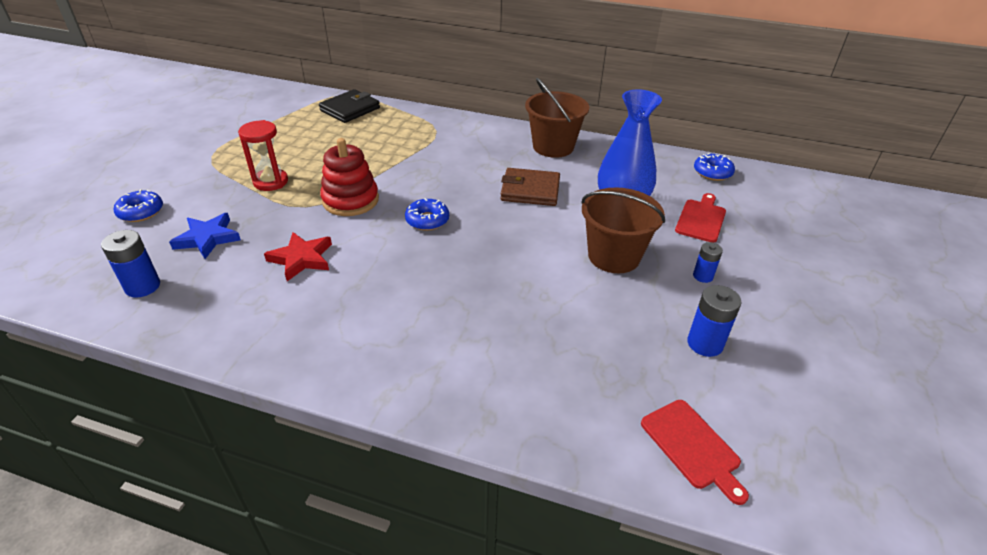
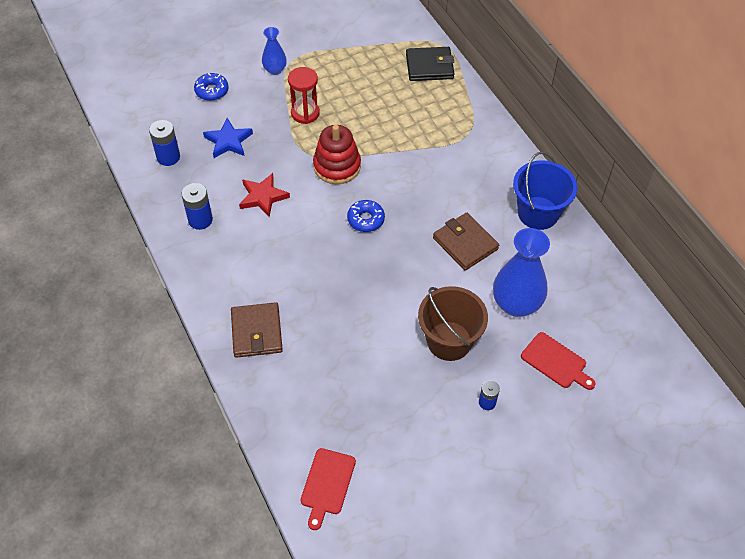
camera: 45 degrees right, 15 degrees up
(200, 168) = (275, 70): none -> blue vase
(438, 369) = (256, 332): none -> brown wallet
(553, 147) = (538, 213): brown bucket -> blue bucket
(701, 219) = (556, 362): red cutting board -> red cutting board turned 60 degrees clockwise
(705, 343) = (418, 442): blue battery -> blue battery (200, 220)
(712, 172) = (633, 331): blue donut -> none

